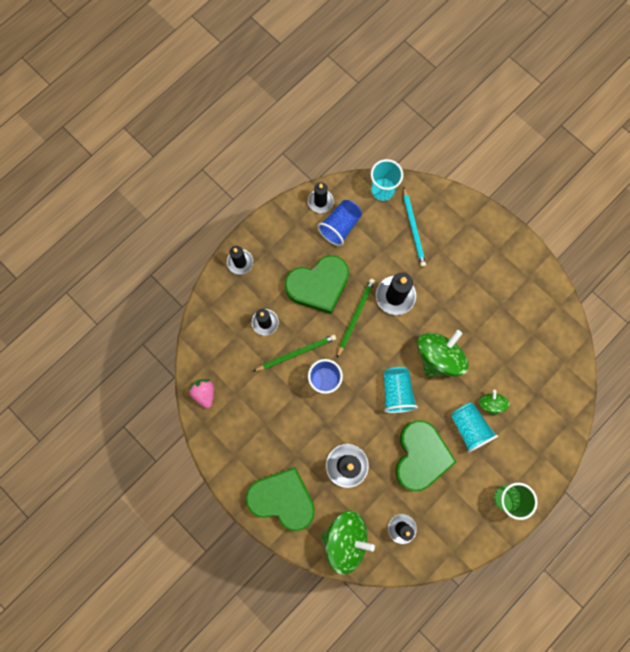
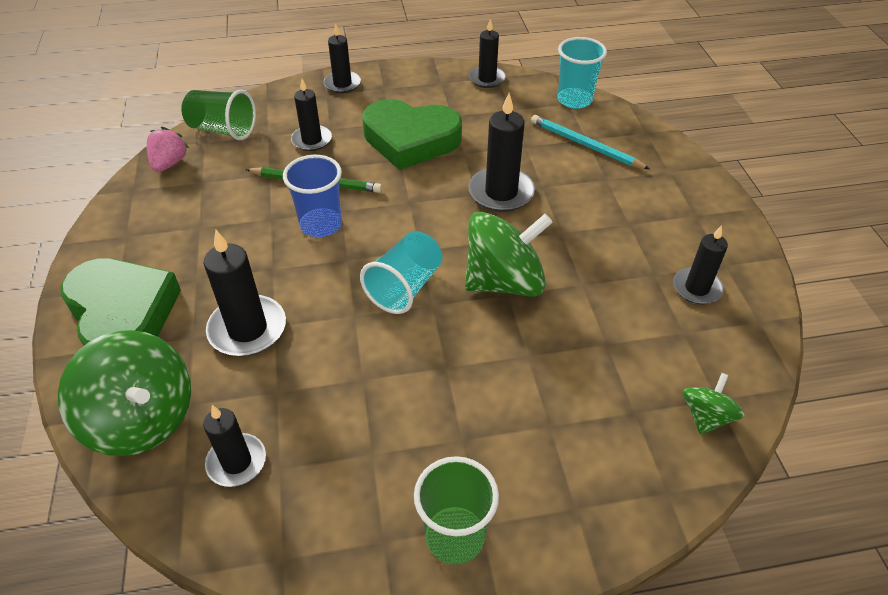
camera: 35 degrees right, 30 degrees down
(208, 348) = (223, 130): none -> green cup
(340, 227) = (490, 106): blue cup -> none
(355, 317) = (427, 186): green pencil -> none
(413, 228) = (585, 145): turquoise pencil -> turquoise pencil turned 105 degrees clockwise
(420, 456) = (364, 382): green heart -> none
(469, 427) = (477, 392): turquoise cup -> none
(490, 404) = (540, 381): green spinning top -> green spinning top (706, 416)
(524, 302) = (697, 288): none -> black candle

